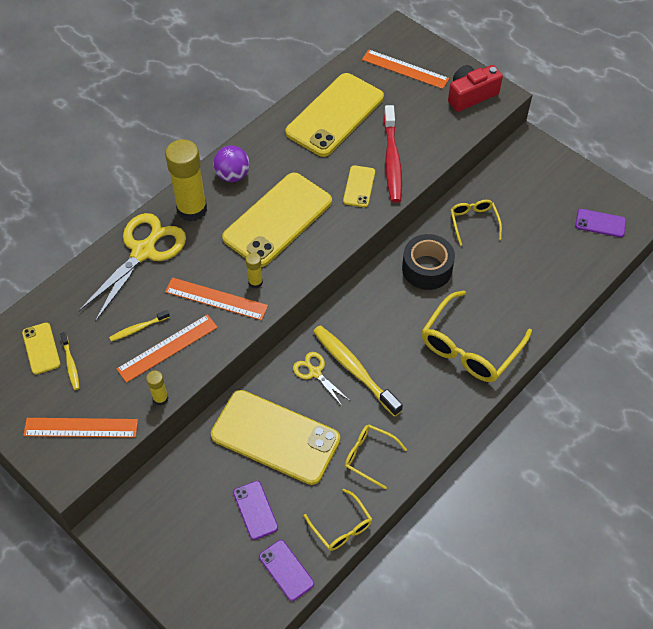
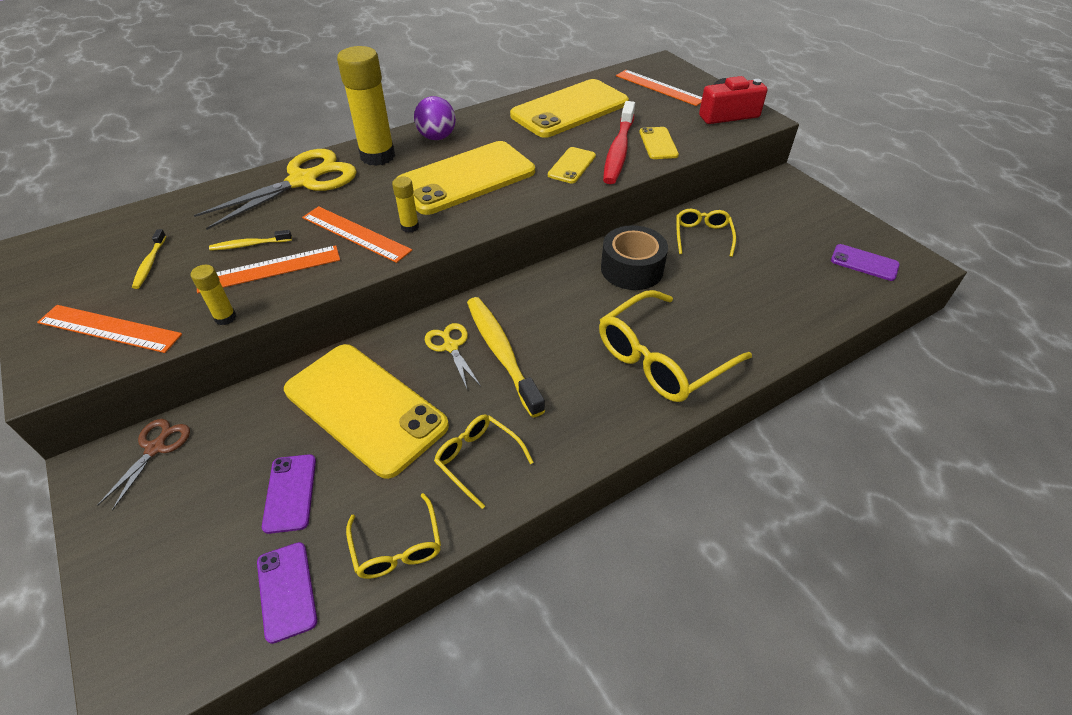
camera: 15 degrees right, 10 degrees down
(41, 348) = (130, 243): yellow phone -> yellow phone (658, 143)
(144, 503) = (155, 448): none -> brown scissors

